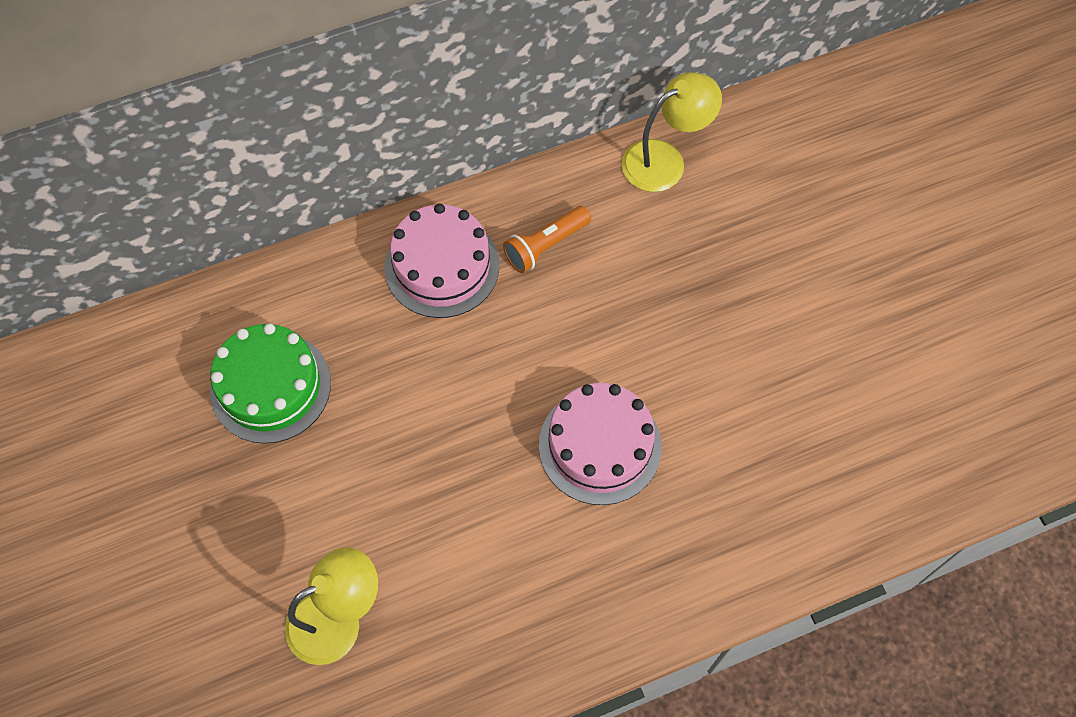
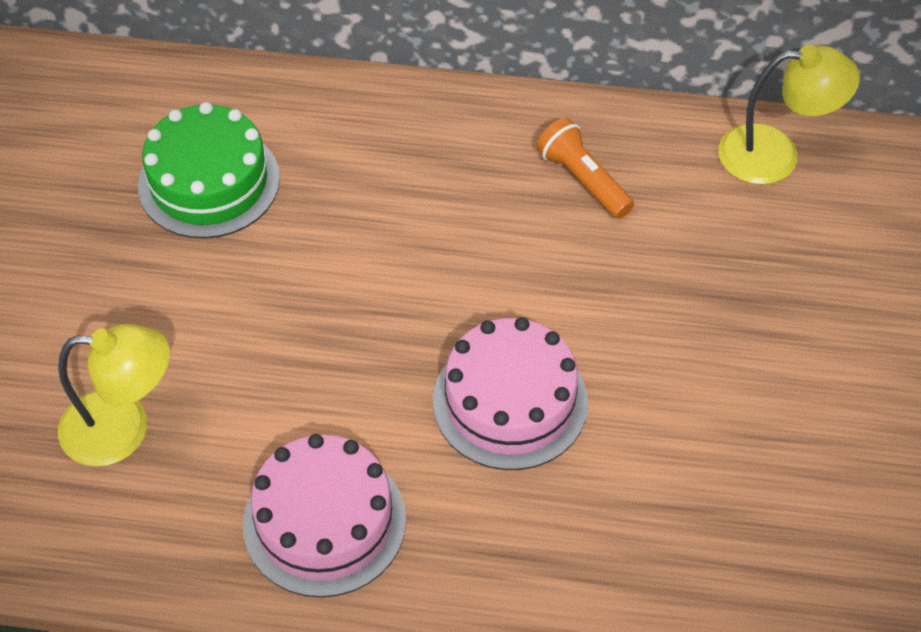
camera: 30 degrees right, 10 degrees down
(442, 266) = (458, 150): pink cake -> pink cake (324, 521)
(545, 245) = (583, 180): orange flashlight -> orange flashlight turned 60 degrees clockwise

